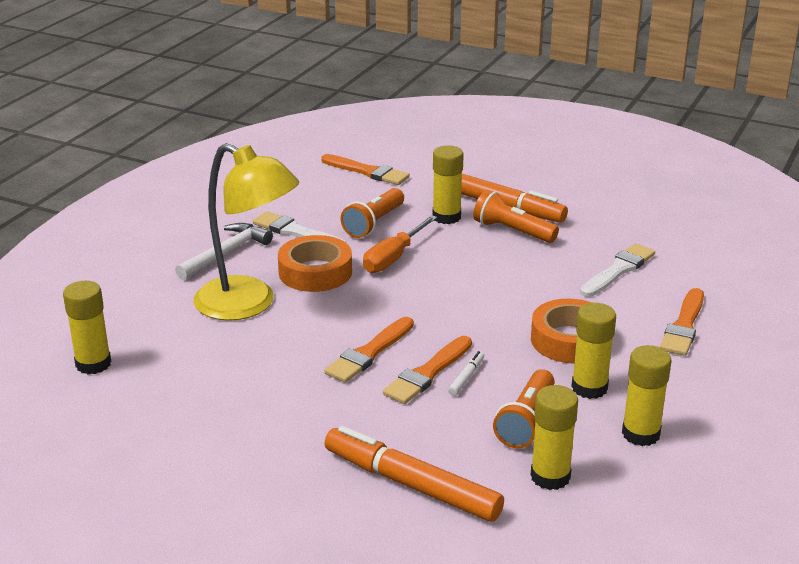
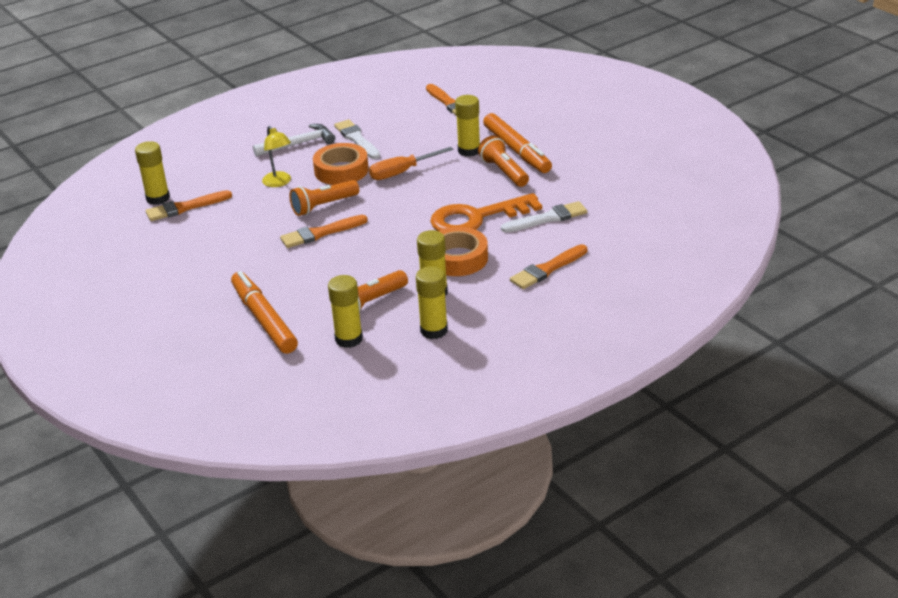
camera: 30 degrees right, 5 degrees up
(248, 305) = (279, 183): yellow lamp -> yellow lamp, size x0.50
(374, 223) = (414, 144): orange flashlight -> orange flashlight (323, 206)
(427, 373) = (342, 255): orange brush -> orange brush (185, 207)
(466, 377) = (364, 265): white marker -> none
(539, 289) = (476, 218): none -> orange key

